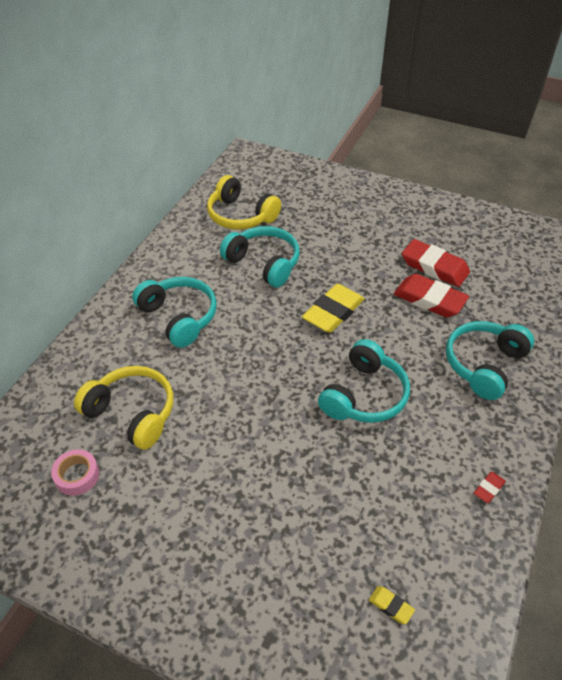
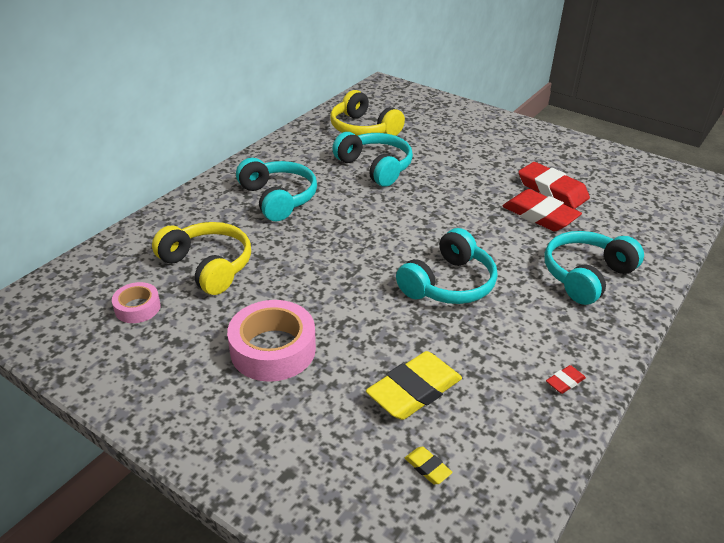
camera: 10 degrees right, 10 degrees down
(221, 501) = (273, 349): none -> pink tape
(333, 312) = (435, 213): yellow eraser -> yellow eraser (414, 390)

